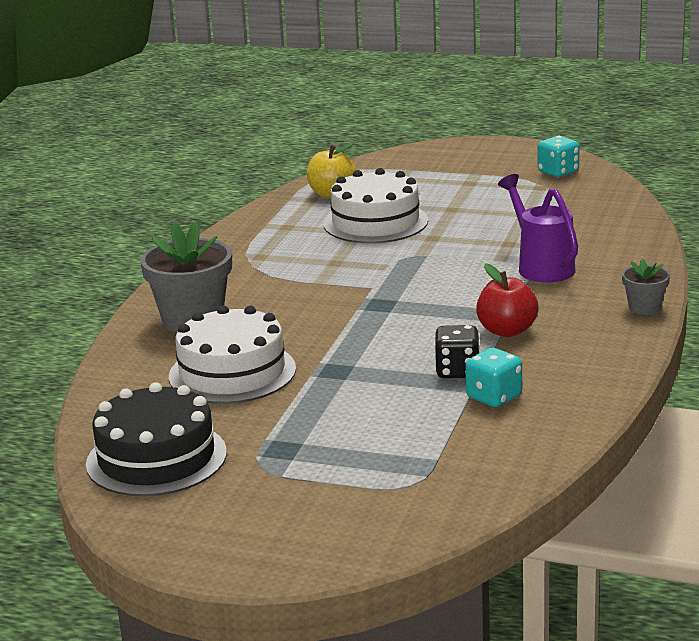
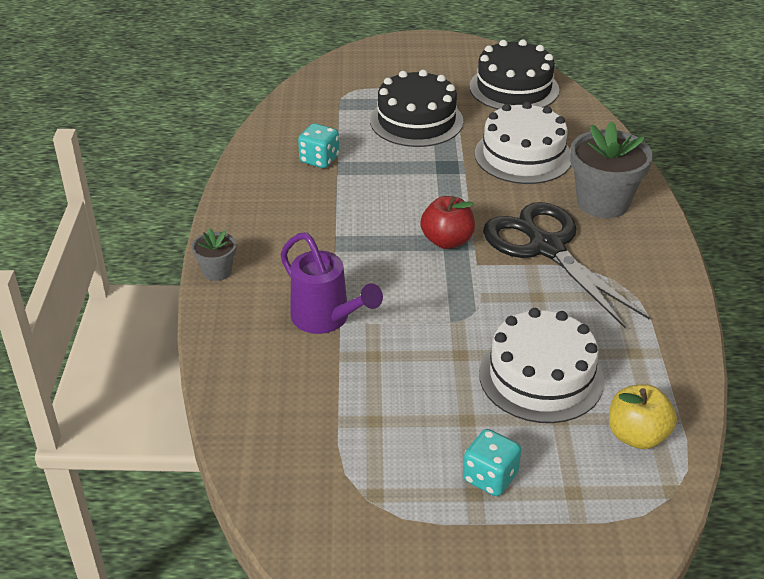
camera: 160 degrees right, 15 degrees up
(291, 292) = (546, 248): none -> black scissors
(334, 430) = (416, 121): none -> black cake
(457, 371) = (355, 179): black dice -> none
(507, 331) = (332, 226): red apple -> red apple (447, 241)
(558, 172) = (361, 547): turquoise dice -> turquoise dice (490, 477)

